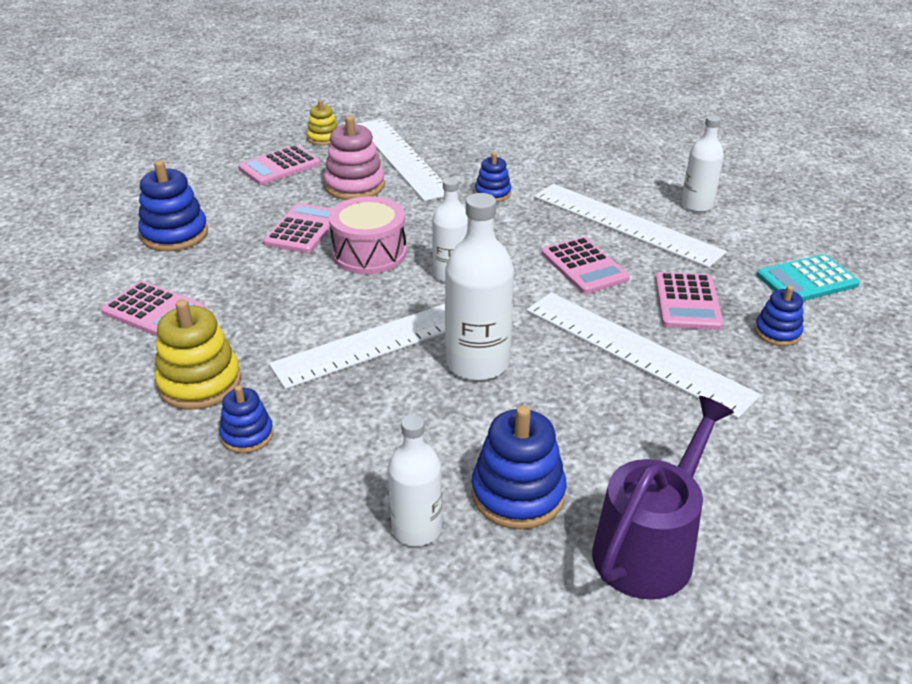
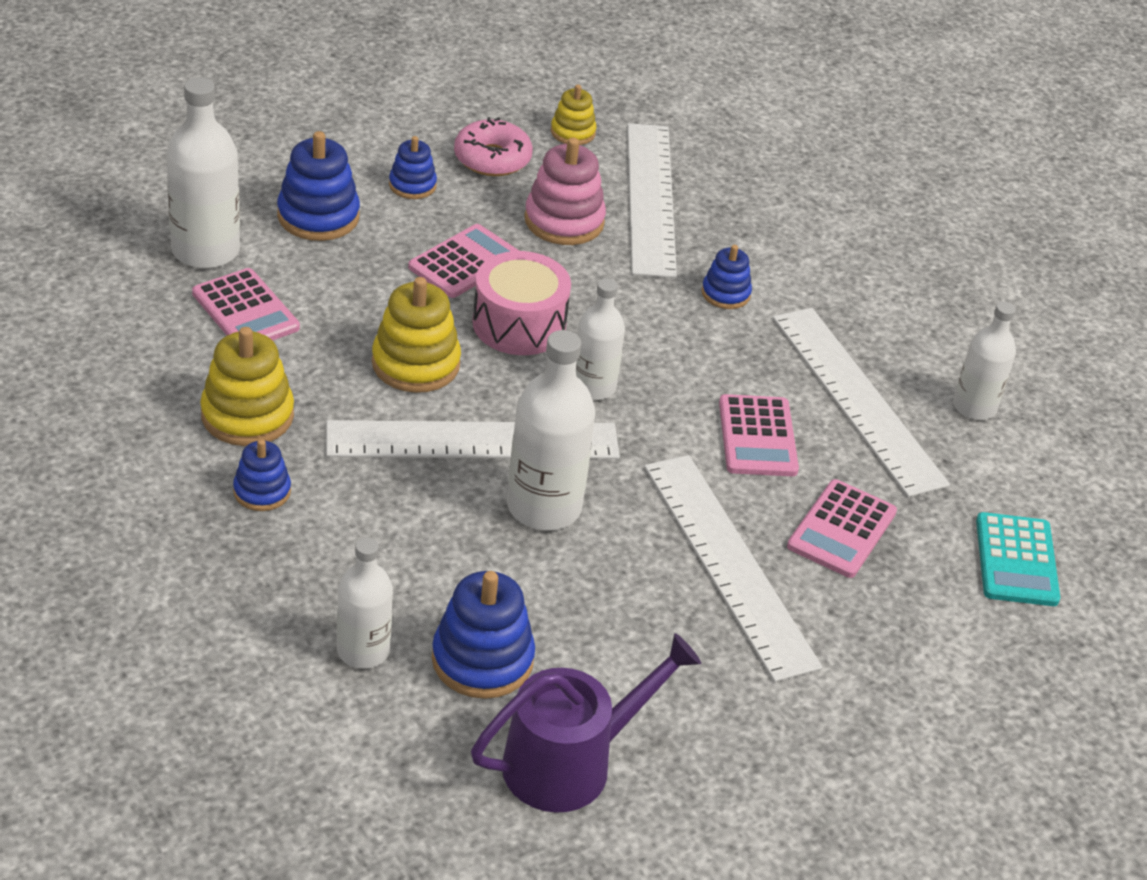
camera: 20 degrees right, 5 degrees up
(97, 282) = (205, 251): none -> white bottle
(279, 166) = (492, 158): pink calculator -> pink donut
(312, 302) = (415, 364): none -> yellow stacking toy
(777, 332) = (914, 608): blue stacking toy -> blue stacking toy (412, 185)
(807, 280) = (1016, 560): turquoise calculator -> turquoise calculator turned 90 degrees counterclockwise

